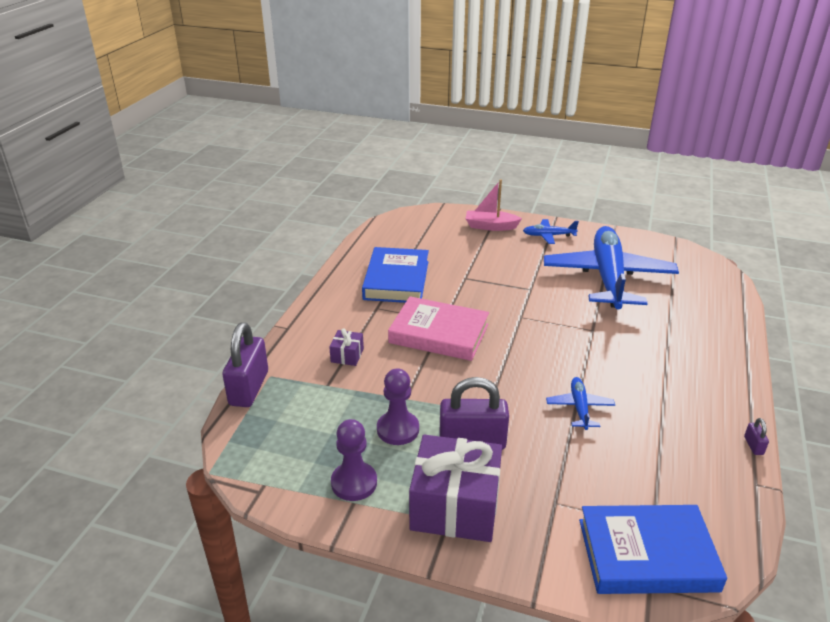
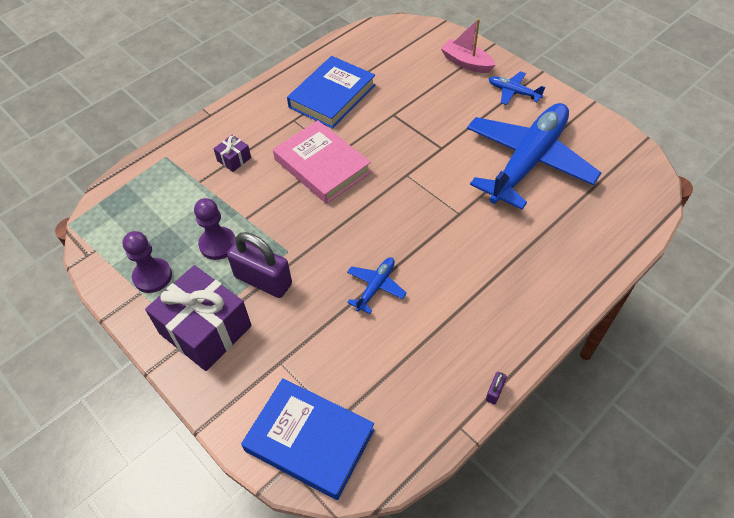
camera: 30 degrees right, 20 degrees up
(249, 388) = (143, 162): purple padlock -> none

